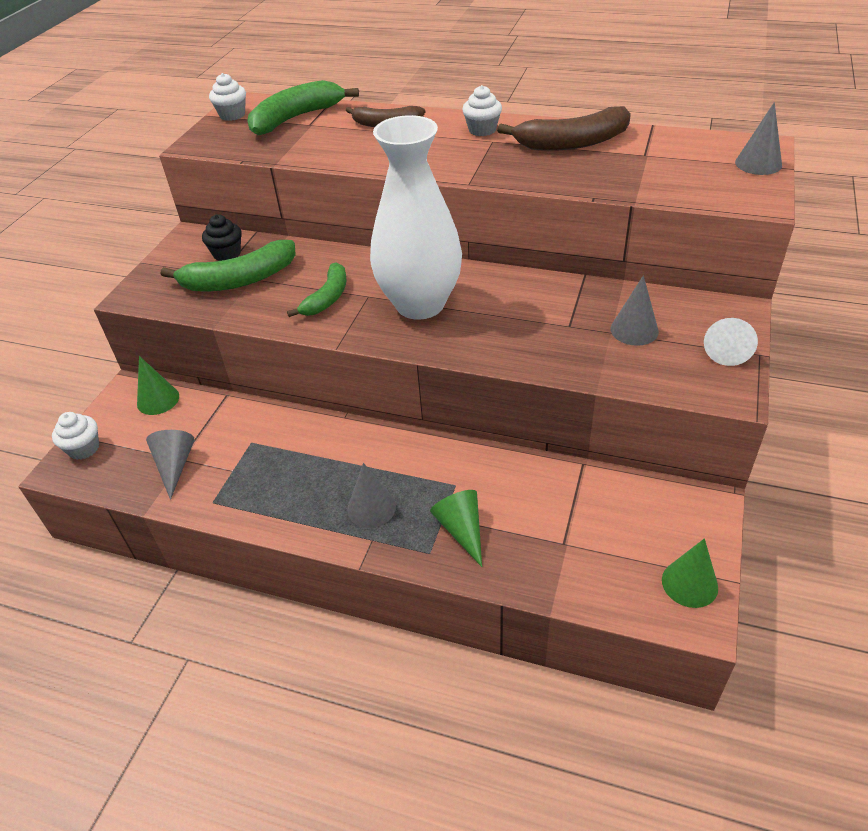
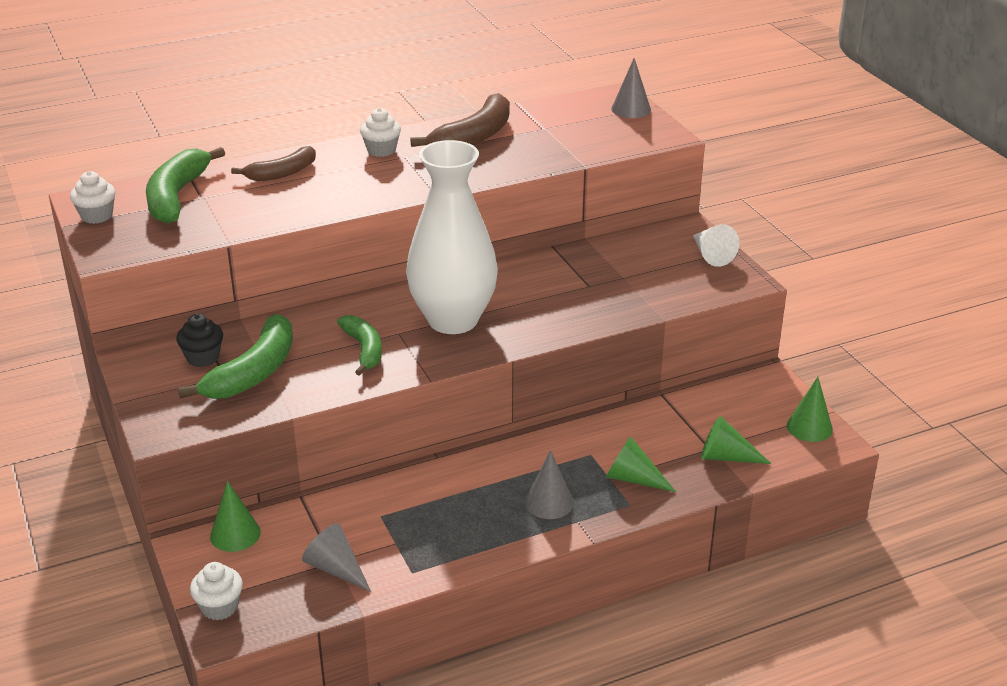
camera: 45 degrees left, 10 degrees down
(568, 562) = (726, 457): none -> green cone
(634, 330) = (637, 269): grey cone -> none

